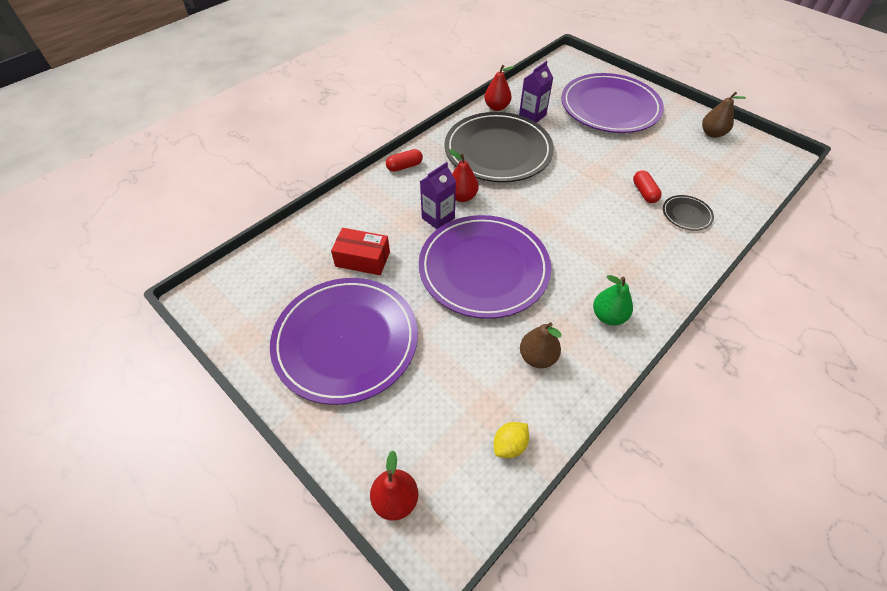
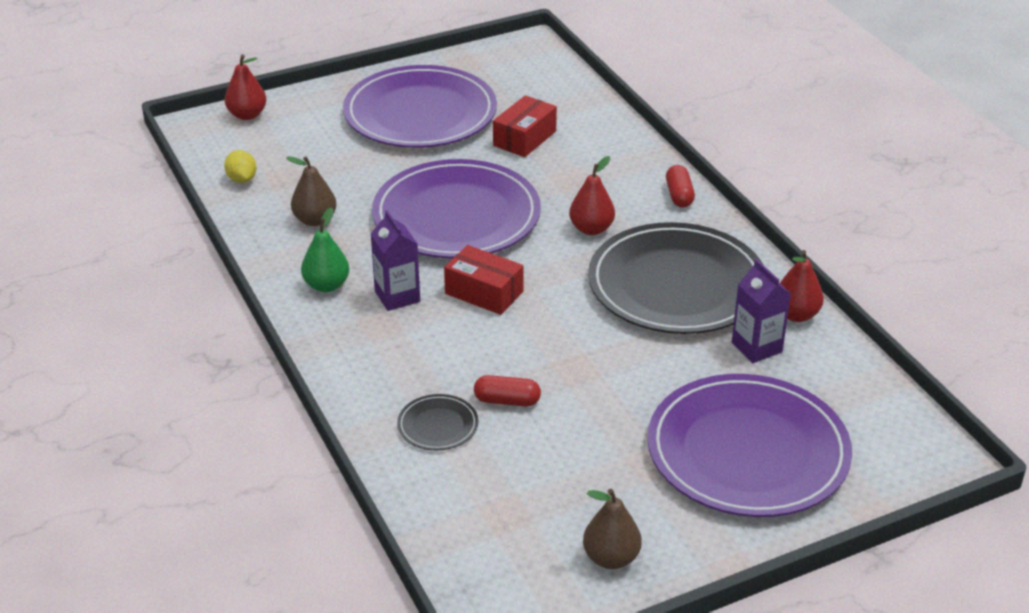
camera: 110 degrees right, 15 degrees down
(438, 218) = (561, 201): purple carton -> purple carton (397, 296)
(558, 229) = (484, 292): none -> red box

